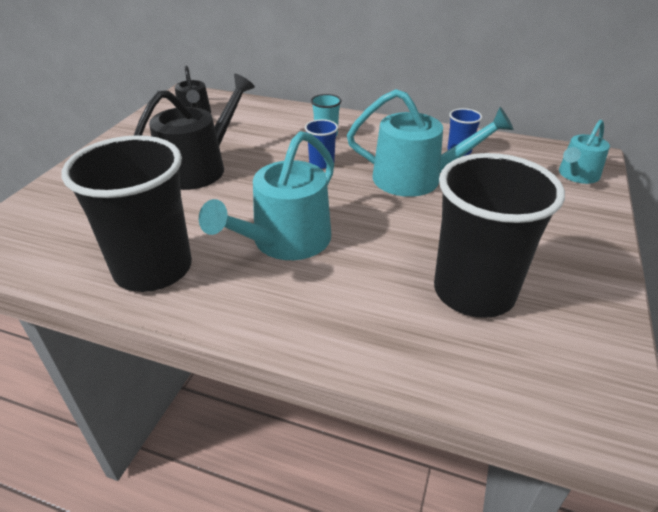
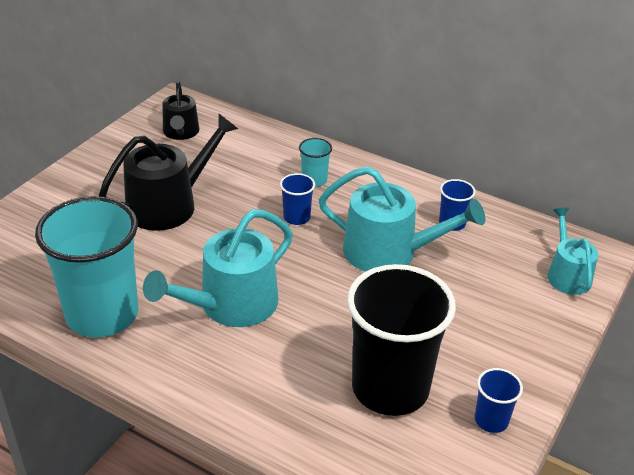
camera: 10 degrees right, 0 degrees up
(153, 269) = (102, 314): black cup -> turquoise cup
(577, 175) = (567, 274): turquoise watering can -> turquoise watering can turned 120 degrees clockwise
(586, 305) = (491, 420): none -> blue cup

